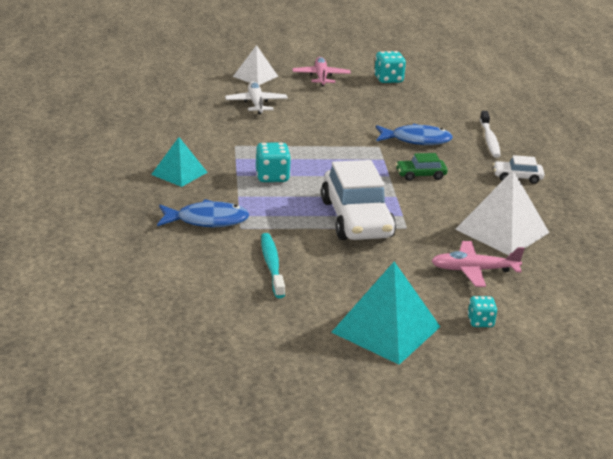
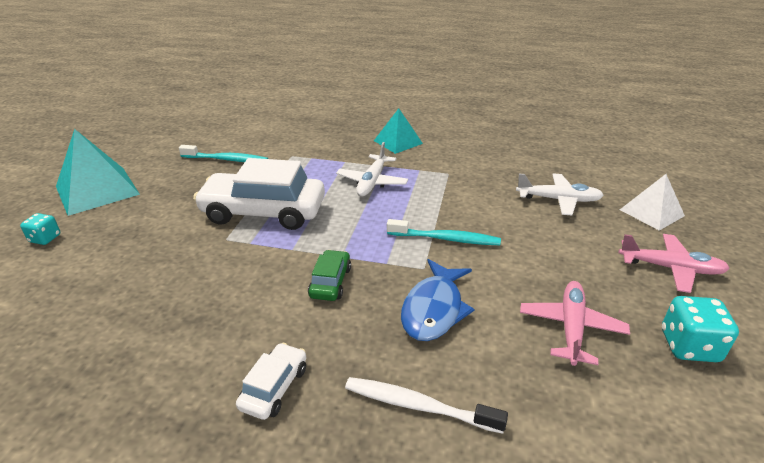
camera: 110 degrees right, 5 degrees up
(207, 220) = (311, 144): blue fish -> none
(272, 177) = (372, 182): turquoise dice -> white plane
(339, 141) = (445, 239): none -> turquoise toothbrush
(474, 270) = (114, 260): pink plane -> pink plane (571, 327)
(502, 230) = (159, 310): white pyramid -> none

